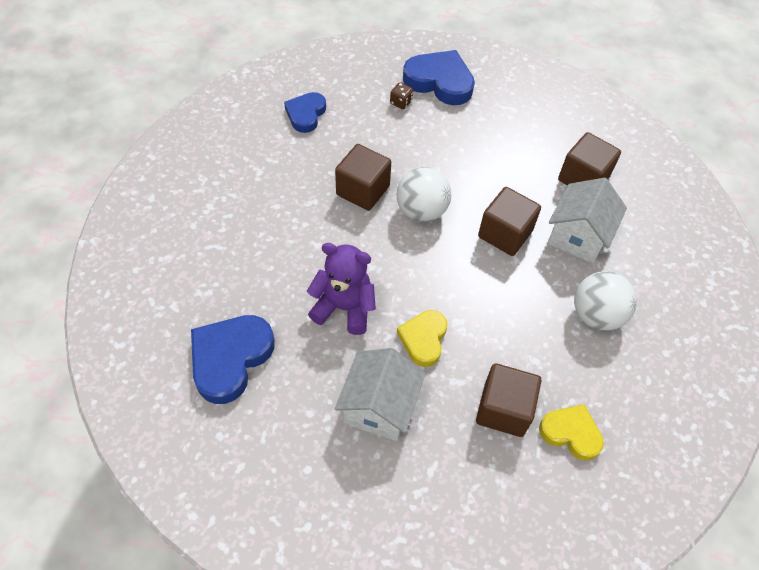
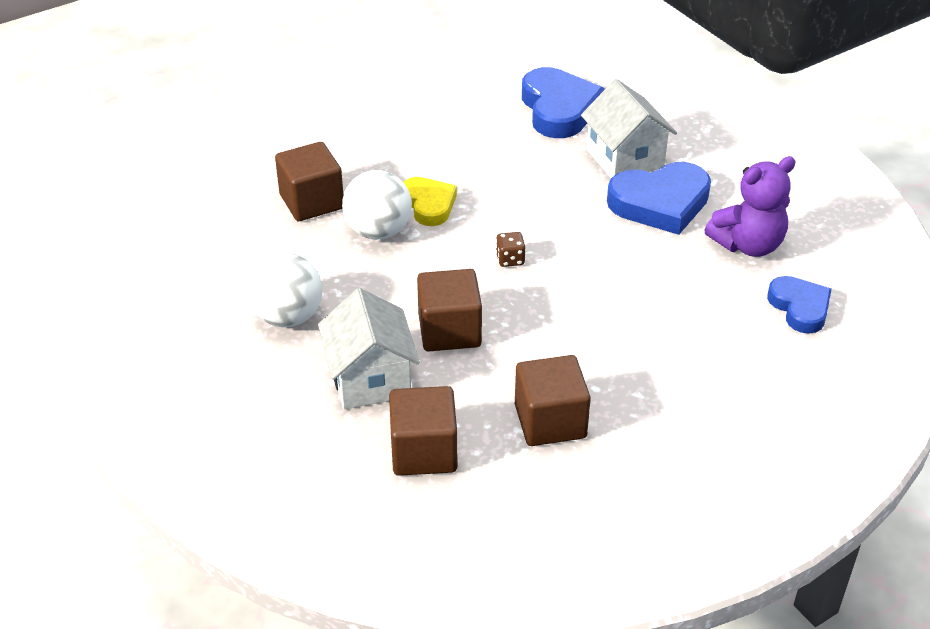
camera: 140 degrees right, 15 degrees down
(344, 307) = (521, 184): purple teddy bear -> purple teddy bear (748, 245)
(363, 190) = (635, 277): brown cube -> brown cube (550, 421)
(379, 407) = (412, 148): white house -> white house (625, 158)
(401, 102) = (731, 394): brown dice -> brown dice (510, 259)
(421, 211) = (555, 296): white ball -> white ball (378, 231)
(439, 81) = (729, 456): blue heart -> blue heart (660, 203)
(571, 433) = (240, 219): yellow heart -> none

